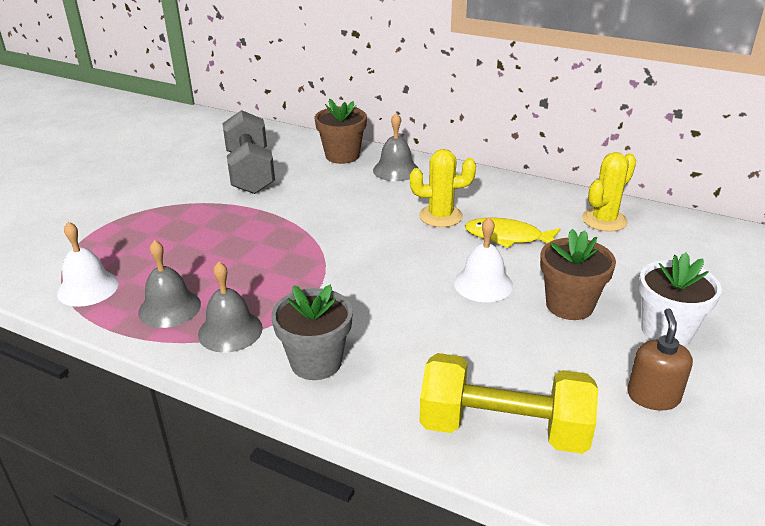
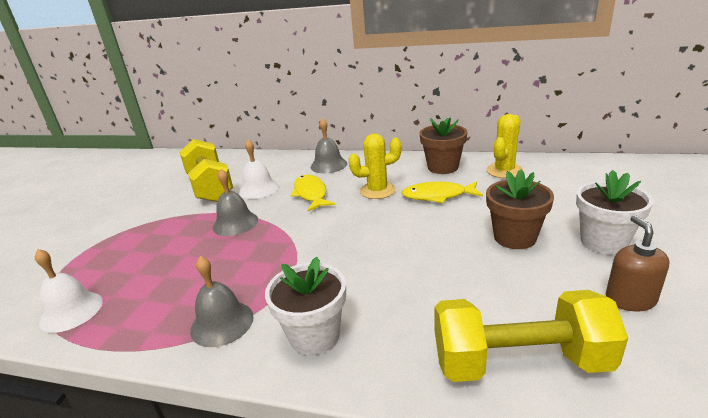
camera: 10 degrees left, 5 degrees down
(169, 308) = (157, 313): grey bell -> grey bell (235, 223)
(250, 172) = (210, 187): grey dumbbell -> yellow dumbbell
(316, 362) = (314, 335): grey flower pot -> white flower pot
(342, 156) = (282, 162): brown flower pot -> brown flower pot (443, 167)
(362, 205) = (311, 194): none -> yellow fish
(483, 284) = (436, 235): white bell -> white bell (259, 189)

